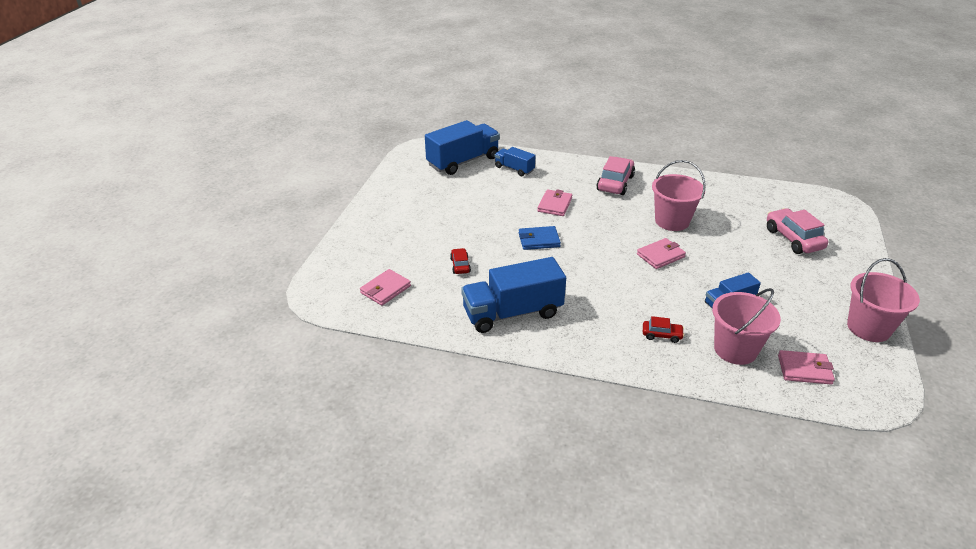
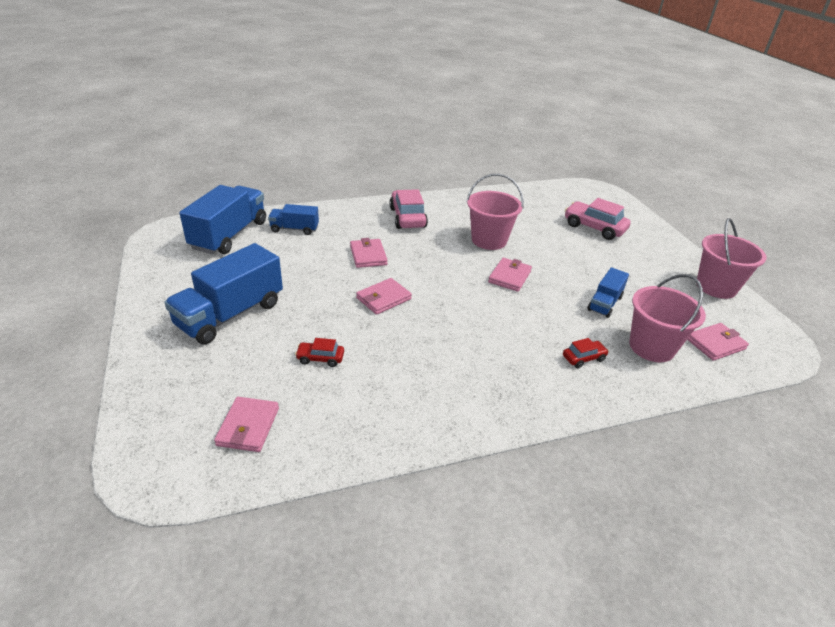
camera: 35 degrees left, 0 degrees up
(460, 265) = (320, 358): red car -> red car turned 45 degrees counterclockwise
(512, 313) = (425, 394): blue truck -> blue truck (230, 314)
(539, 240) = (383, 298): blue wallet -> pink wallet

